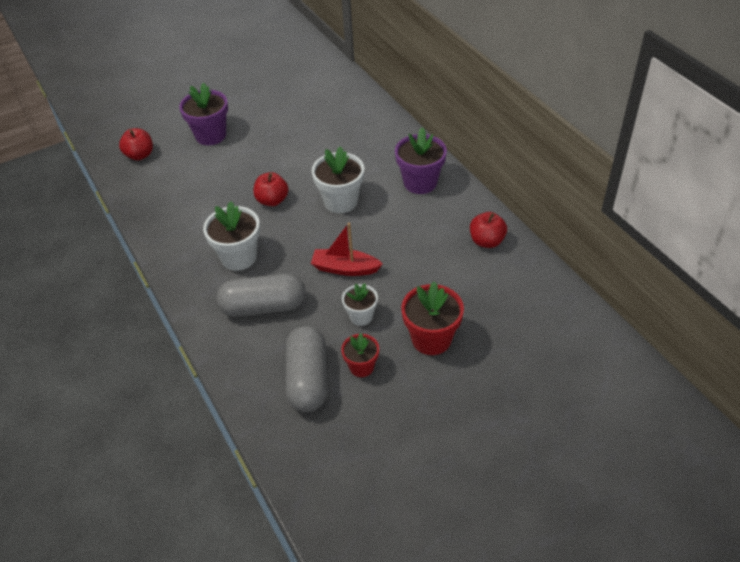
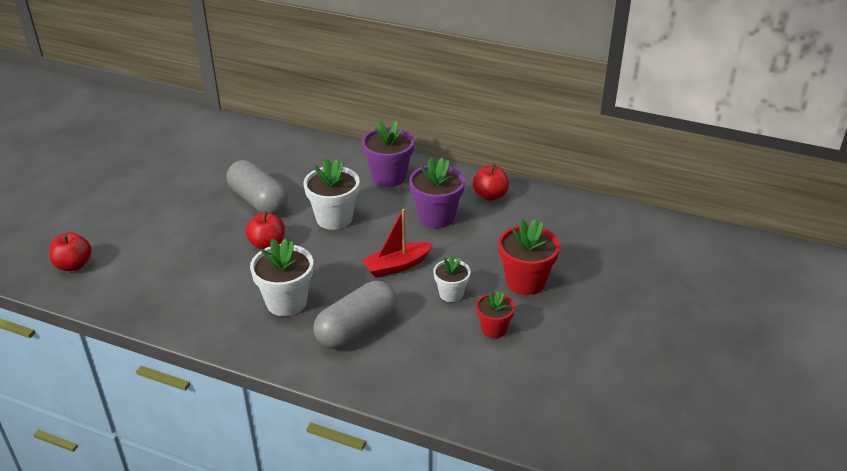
camera: 40 degrees left, 10 degrees down
(210, 135) = (138, 218): purple flower pot -> purple flower pot (436, 217)
(308, 379) = (460, 361): grey capsule -> grey capsule (259, 201)

